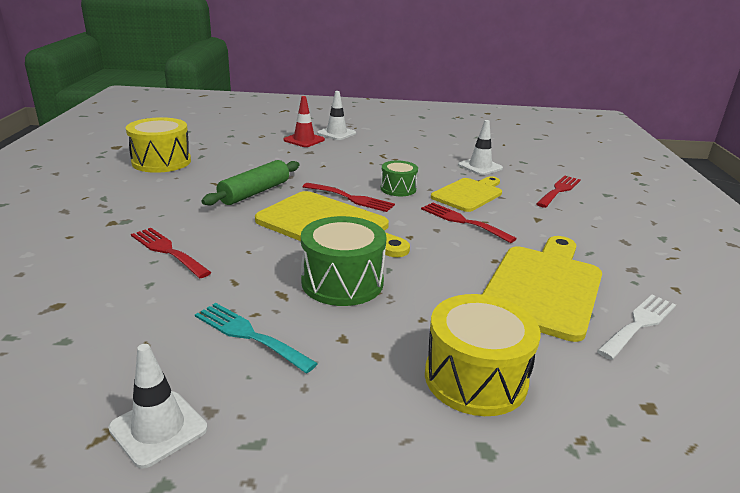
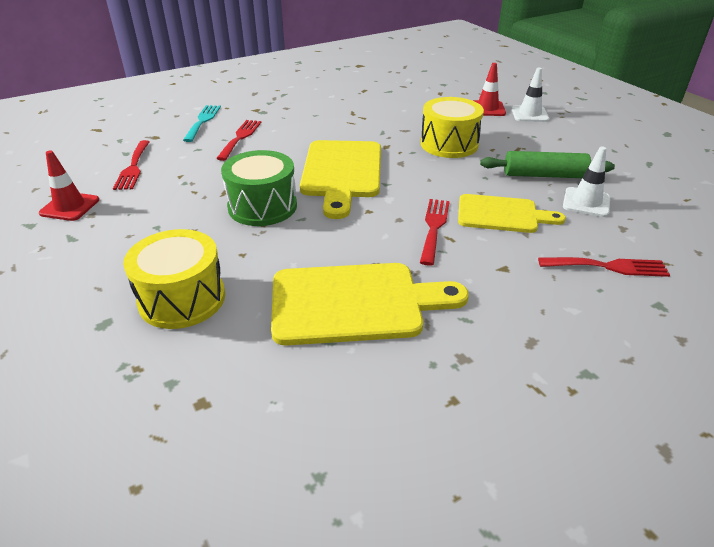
camera: 60 degrees right, 10 degrees up
(158, 428) = (70, 207): white traffic cone -> red traffic cone
(161, 162) = (359, 85): yellow drum -> yellow drum (449, 144)
(249, 335) = (169, 198): turquoise fork -> turquoise fork (203, 121)
(255, 192) = (357, 129): green rolling pin -> green rolling pin (544, 175)
(351, 198) = (403, 165): red fork -> red fork (133, 167)
(398, 189) = (455, 178): green drum -> none
(639, 324) = (342, 379): white fork -> none

